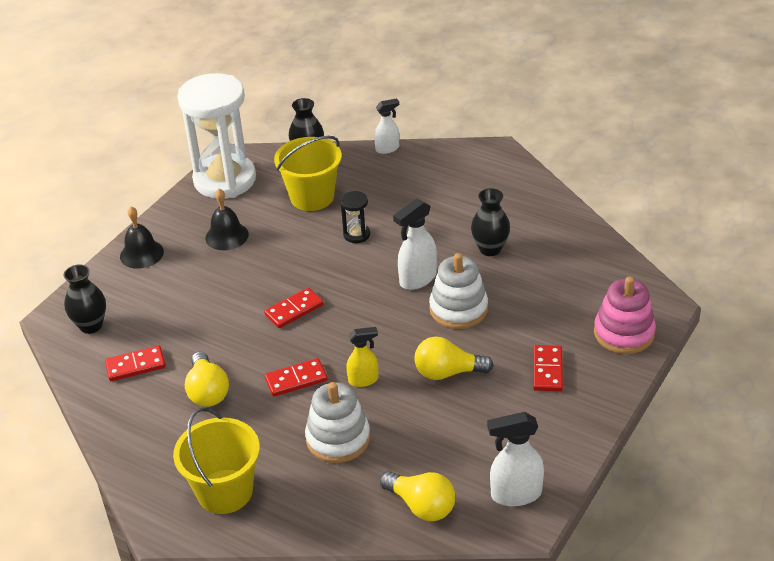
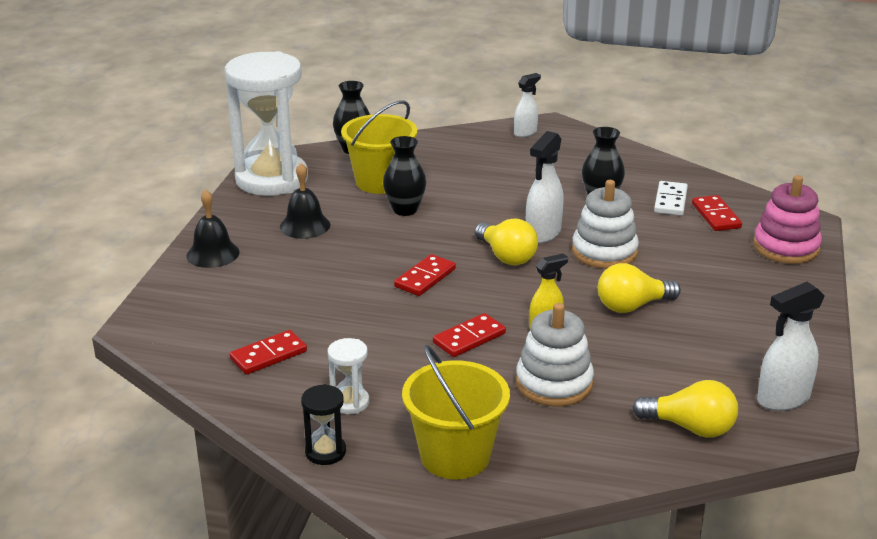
camera: 20 degrees left, 10 degrees down
(91, 325) = (189, 327): black vase -> black vase (405, 210)
(173, 424) = (350, 402): none -> white hourglass
(207, 391) = (372, 365): yellow light bulb -> yellow light bulb (506, 256)
(356, 235) = (451, 206): black hourglass -> black hourglass (325, 452)
(387, 149) = (436, 134): white spray bottle -> white spray bottle (525, 133)
(547, 370) = (734, 288): red domino -> red domino (716, 216)
(552, 261) = (670, 201): none -> white domino

